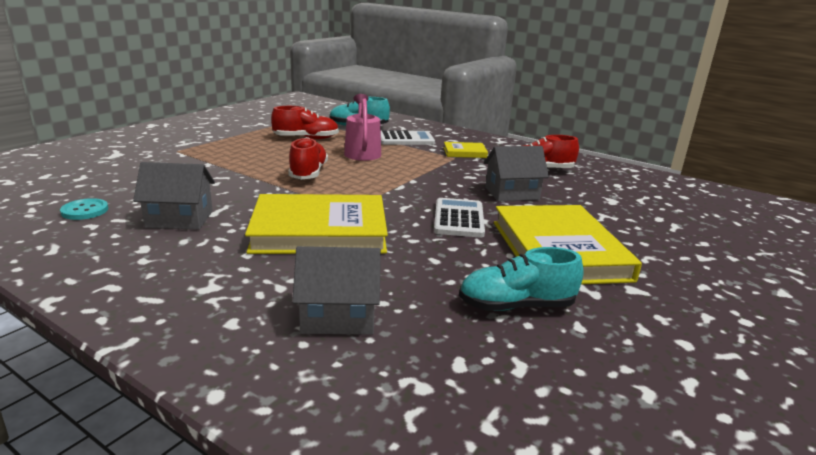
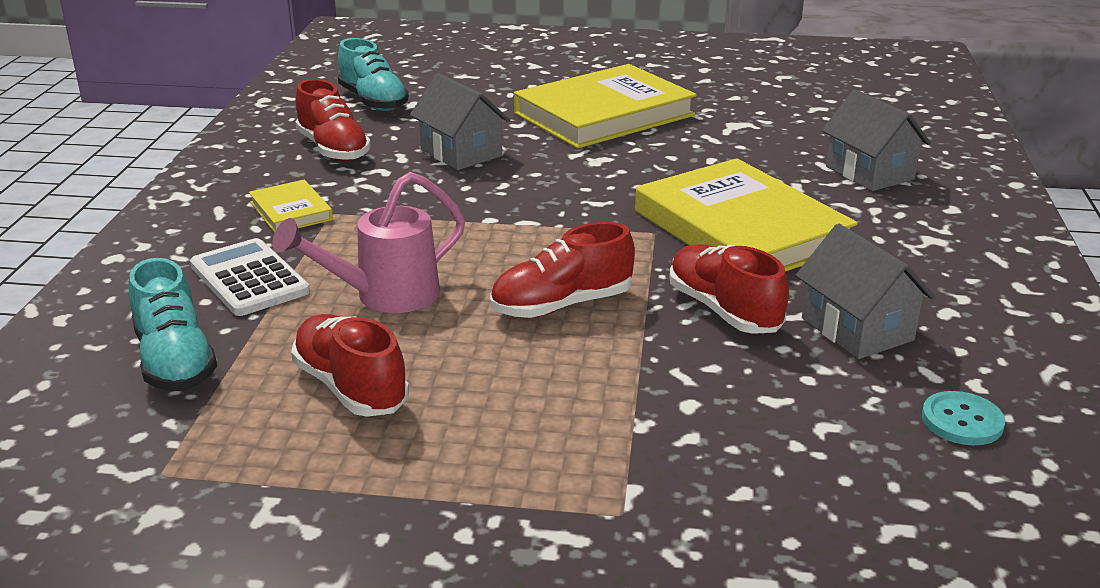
camera: 115 degrees left, 5 degrees up
(249, 198) = (724, 310): none -> red shoe
(459, 219) = (590, 167): white calculator -> none
(516, 306) = (740, 118): turquoise shoe -> turquoise shoe (373, 102)

